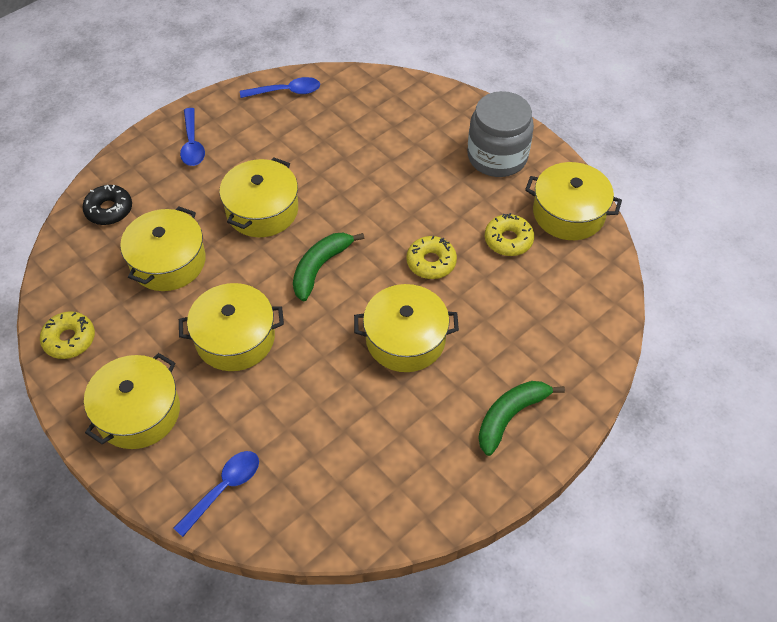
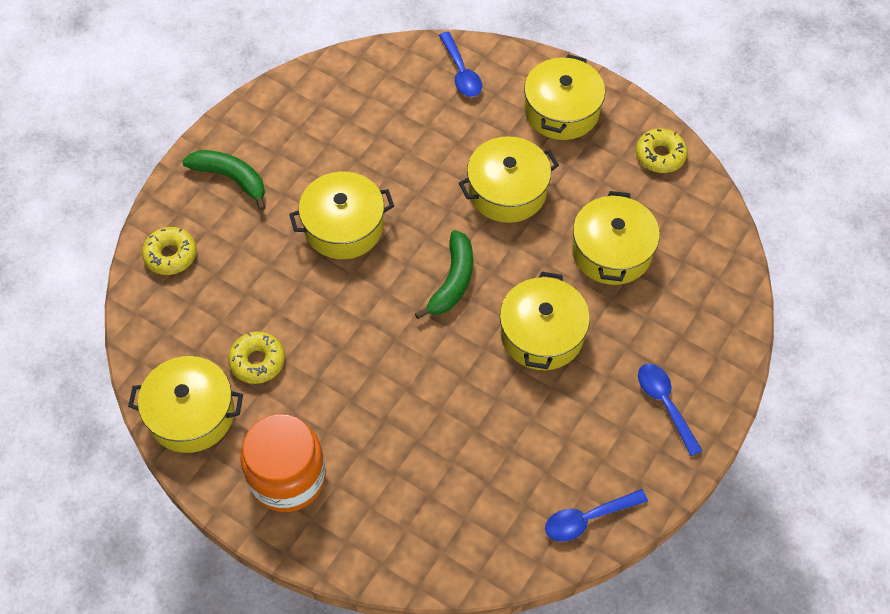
camera: 165 degrees right, 5 degrees up
(109, 210) = (708, 295): black donut -> none
(224, 489) = (461, 72): blue spoon -> blue spoon turned 45 degrees counterclockwise
(431, 262) = (337, 314): yellow donut -> yellow donut (171, 255)
(497, 157) = (287, 477): grey jar -> orange jar
(510, 416) = (231, 179): green banana -> green banana turned 90 degrees counterclockwise

